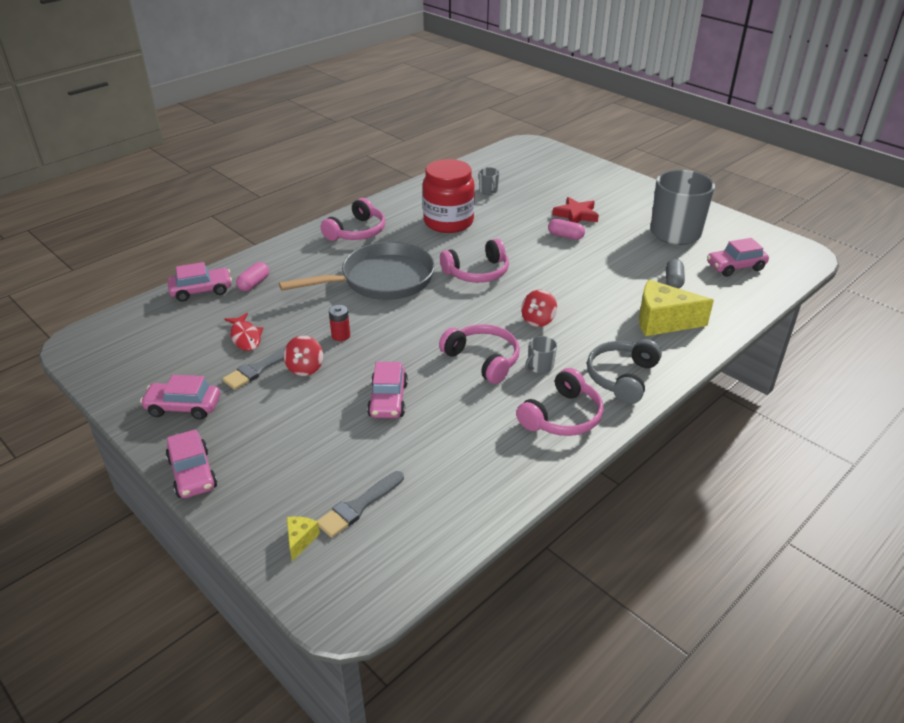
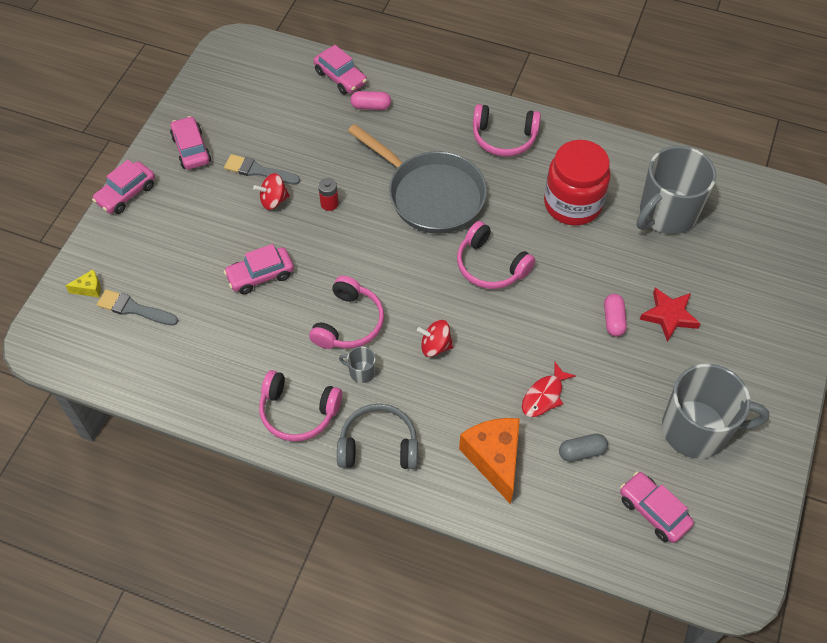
camera: 65 degrees right, 20 degrees up
(245, 337) = (293, 141): red fish -> red fish (544, 396)
(488, 191) = (666, 213): grey mug -> grey mug, size x2.49
(663, 321) = (494, 459): yellow cheese -> orange cheese

